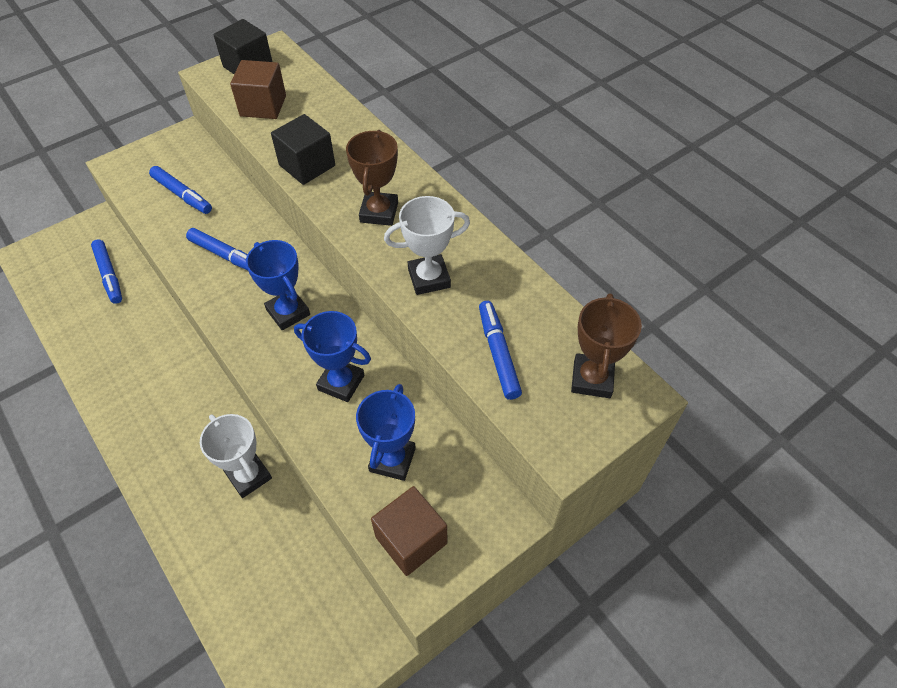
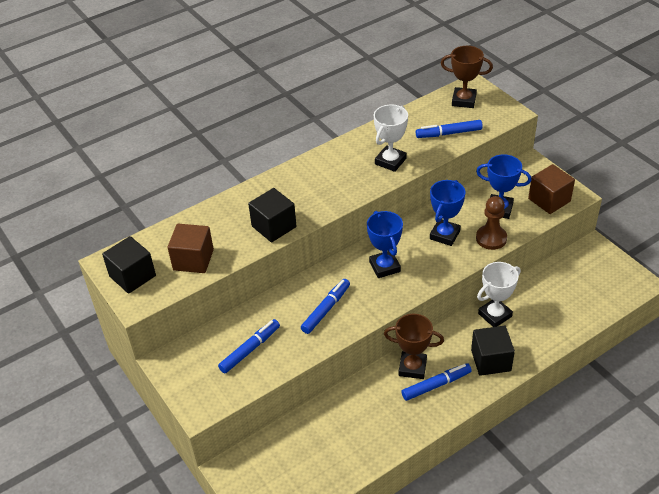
camera: 85 degrees left, 10 degrees down
(109, 275) = (301, 440): blue marker -> blue marker (436, 385)
(171, 465) = (491, 360): none -> black cube
(288, 312) = (384, 267): blue trophy -> blue trophy turned 75 degrees counterclockwise
(327, 443) = (491, 238): none -> brown pawn
(379, 212) = (328, 186): brown trophy -> brown trophy (412, 367)
(429, 278) = (390, 161): white trophy -> white trophy turned 45 degrees clockwise

